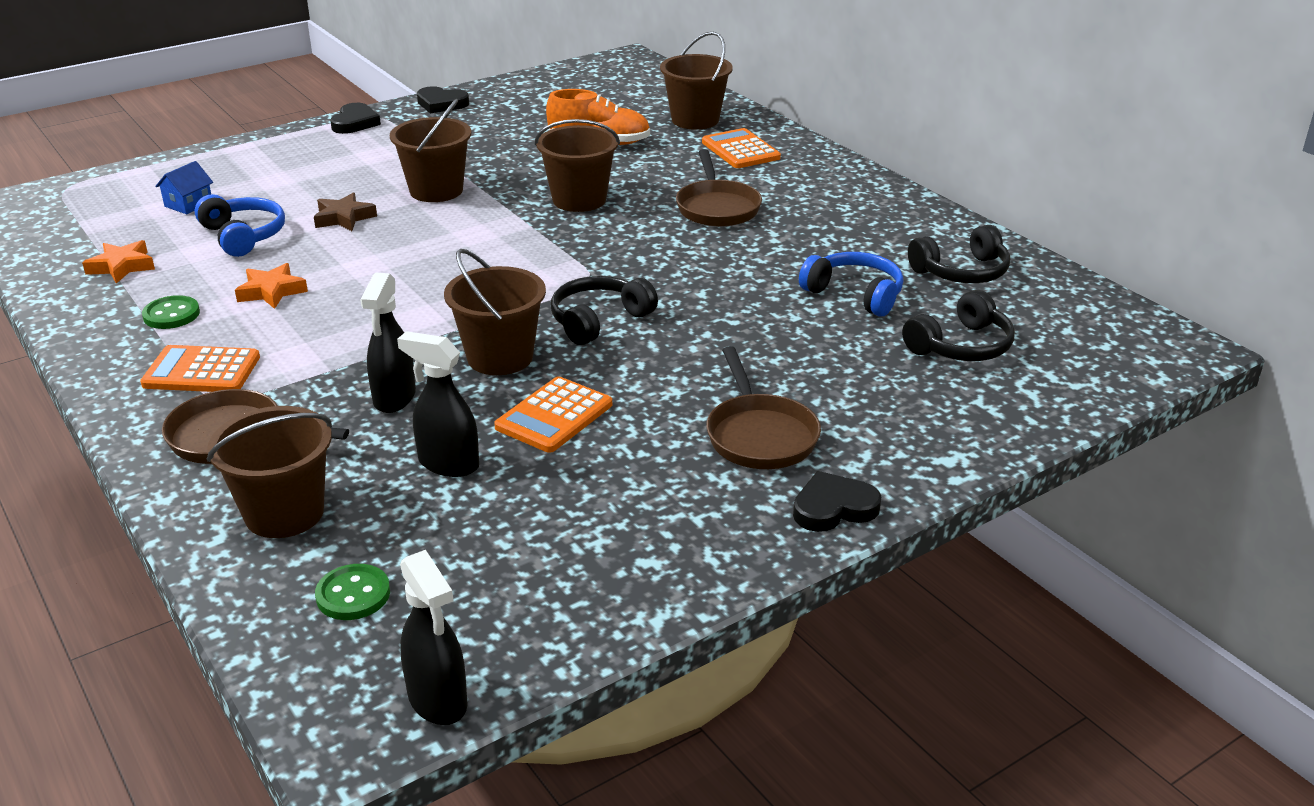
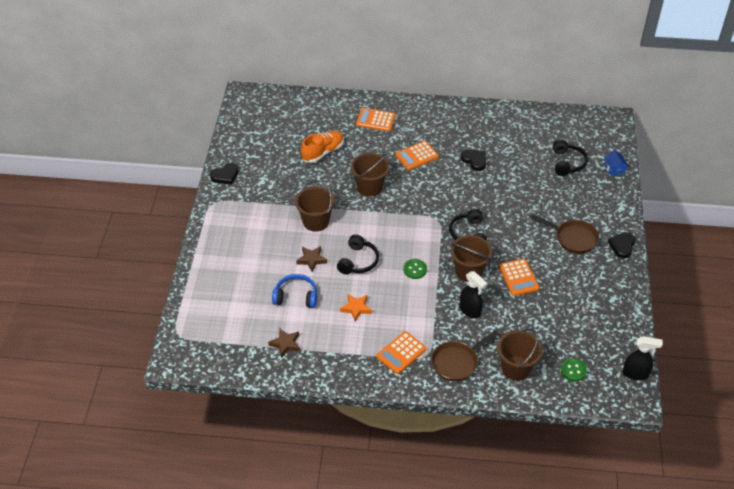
camera: 50 degrees left, 15 degrees up
(122, 266) = (285, 344): orange star -> brown star
(171, 315) = (346, 344): green button -> green button (415, 269)
(188, 204) = (244, 301): blue house -> blue house (614, 169)
(355, 123) = (214, 212): black heart -> black heart (474, 161)
(448, 464) = (523, 316): black spray bottle -> none
(695, 120) = (333, 114): brown bucket -> none
(717, 207) = (417, 156): brown pan -> orange calculator
(855, 294) = (513, 164): blue headphones -> none
(961, 272) = (524, 130): black headphones -> black headphones (358, 261)

